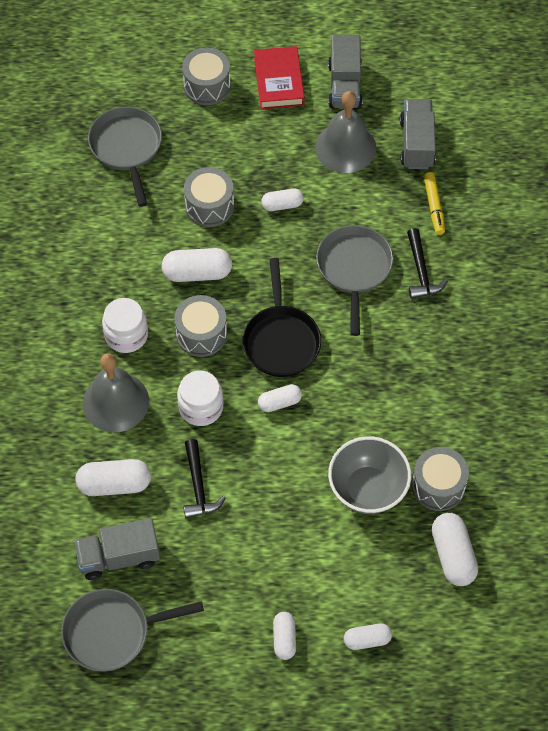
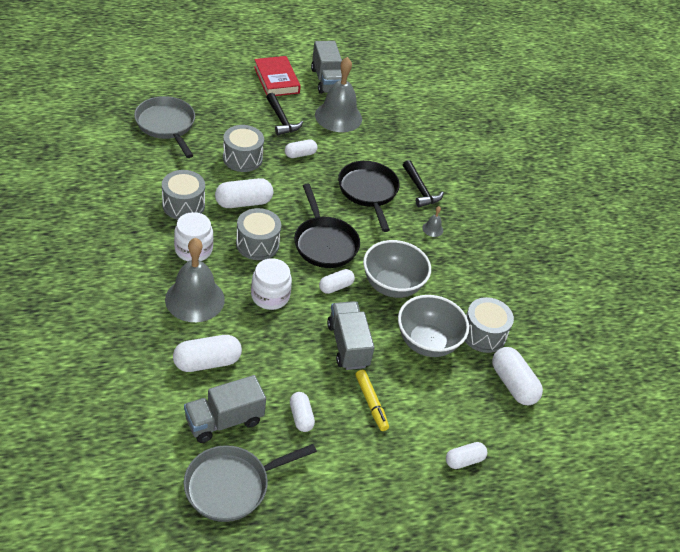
camera: 20 degrees left, 15 degrees down
(198, 486) = (283, 356): black hammer -> black hammer (281, 120)
(207, 86) = (221, 85): grey drum -> grey drum (183, 205)
(284, 639) = (392, 469): white capsule -> white capsule (301, 417)
(347, 408) = (392, 286): none -> grey bowl
(354, 269) = (368, 192): grey pan -> black pan
(416, 143) = (390, 112): grey truck -> grey truck (348, 345)
(420, 332) = (432, 229): none -> grey bell
(434, 206) = (416, 148): yellow marker -> yellow marker (371, 403)

